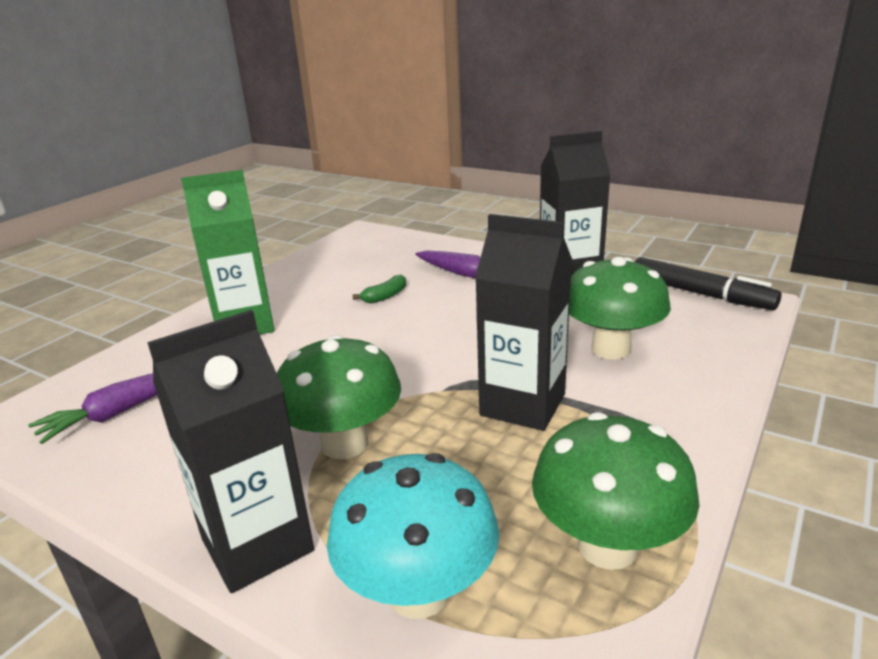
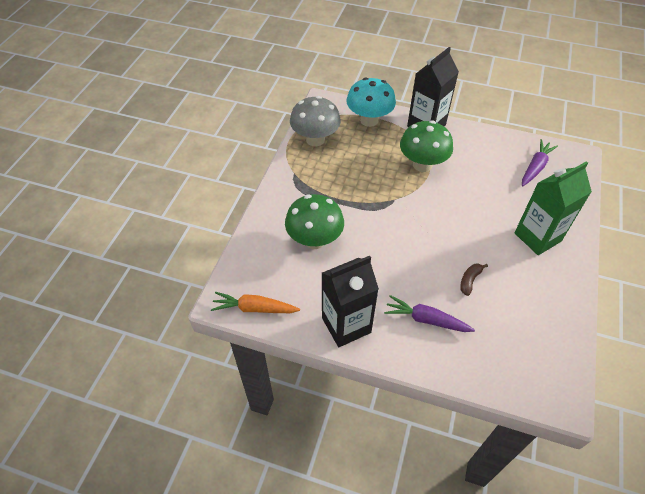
camera: 165 degrees right, 25 degrees up
(385, 296) = (469, 280): green banana -> brown banana
(522, 405) = (354, 194): black carton -> none
(607, 546) = (315, 139): green mushroom -> grey mushroom
(700, 294) = (254, 308): black marker -> orange carrot

